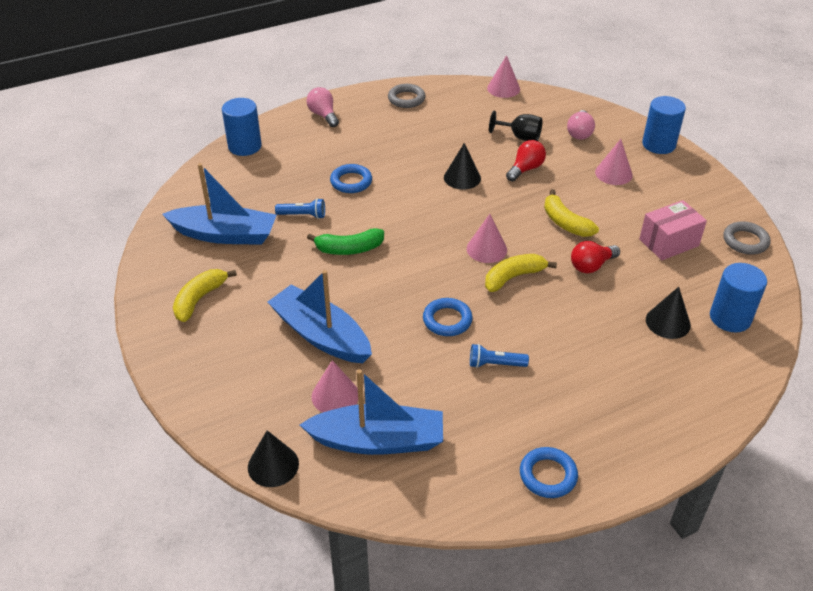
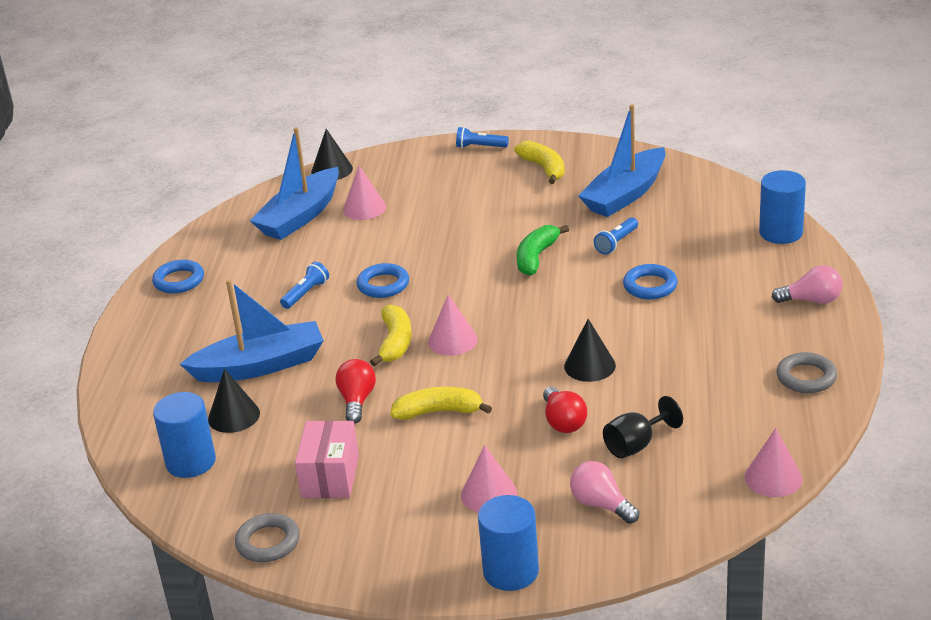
camera: 125 degrees right, 10 degrees down
(173, 362) = (480, 147): none -> blue flashlight
(321, 335) = (437, 216): blue boat -> blue boat (260, 366)

